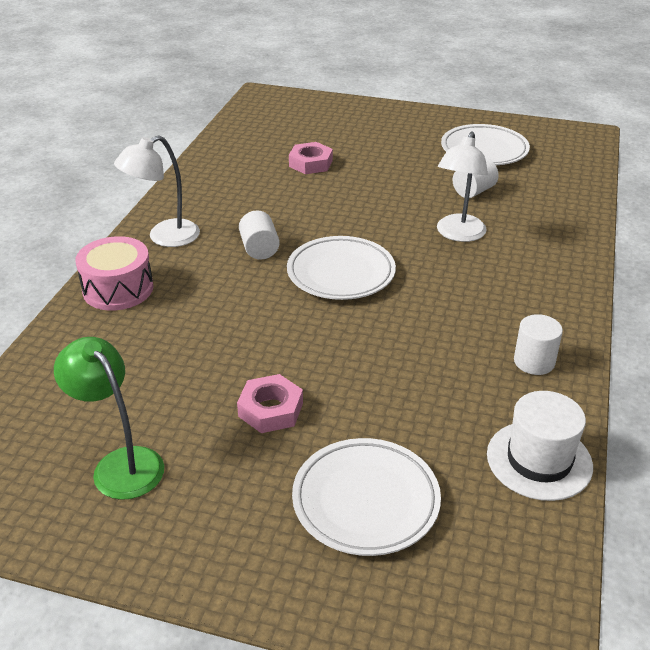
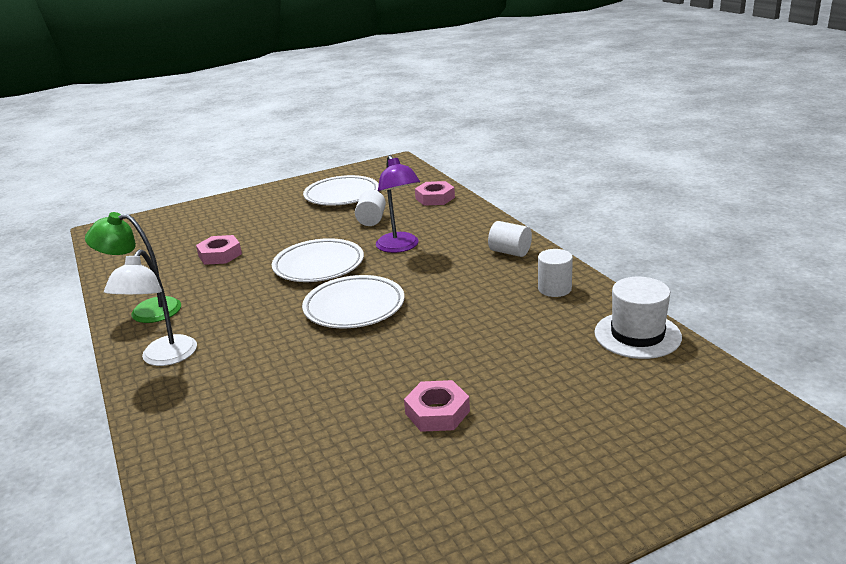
camera: 40 degrees left, 10 degrees down
(118, 289) = (177, 413): pink drum -> none
(120, 464) = (379, 521): green lamp -> green lamp (146, 310)
(259, 249) = (265, 324): white cylinder -> white cylinder (510, 252)
(365, 501) = (583, 420): white plate -> white plate (318, 265)
(458, 234) = (400, 247): white lamp -> purple lamp
(566, 196) = (435, 198): none -> pink nut

